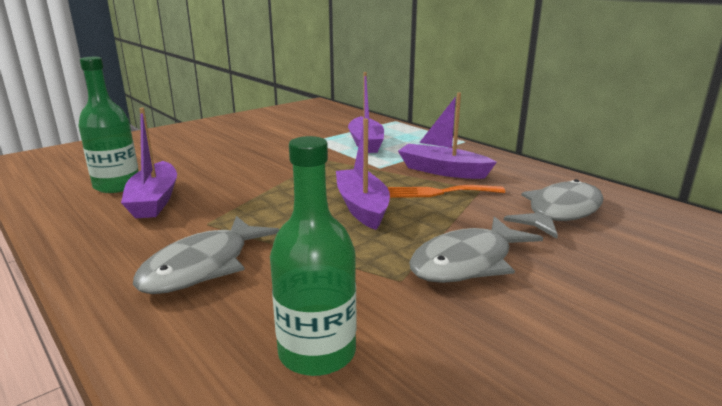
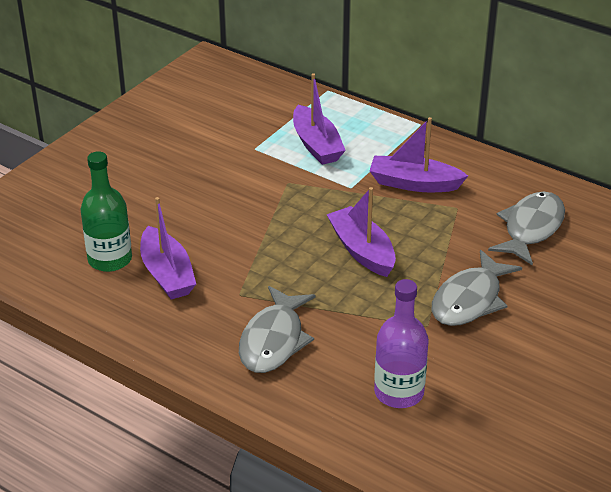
camera: 15 degrees left, 15 degrees up
(317, 352) = (399, 392): green bottle -> purple bottle
(439, 192) = (422, 218): orange fork -> none

